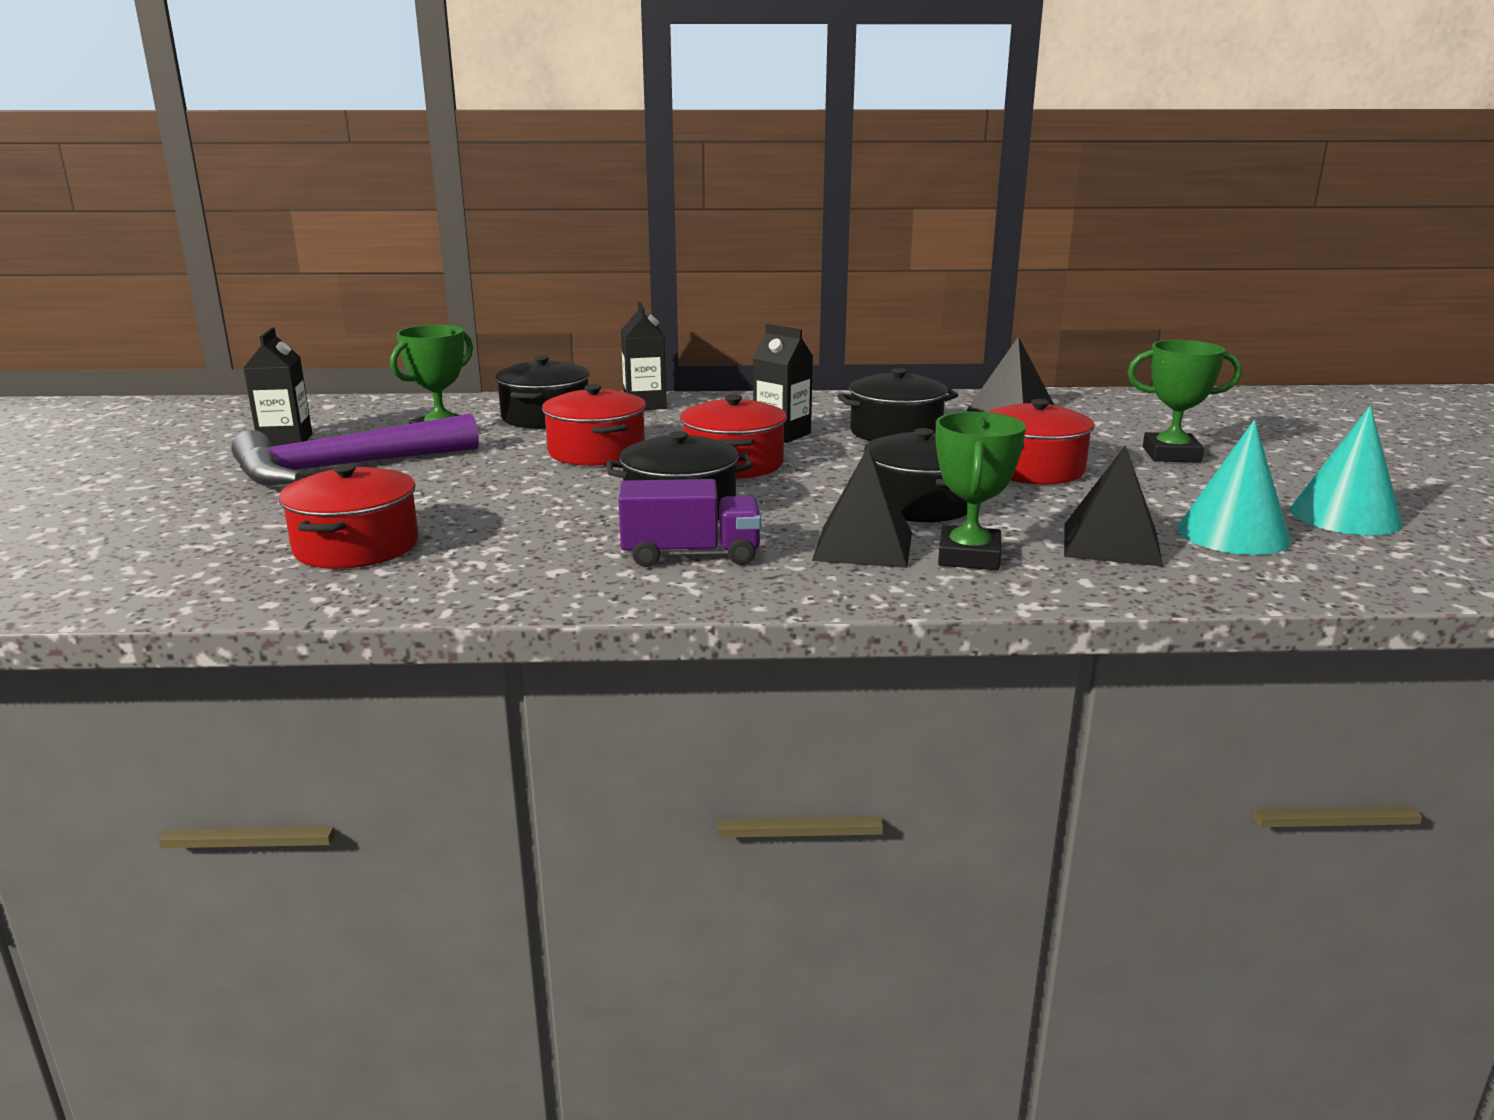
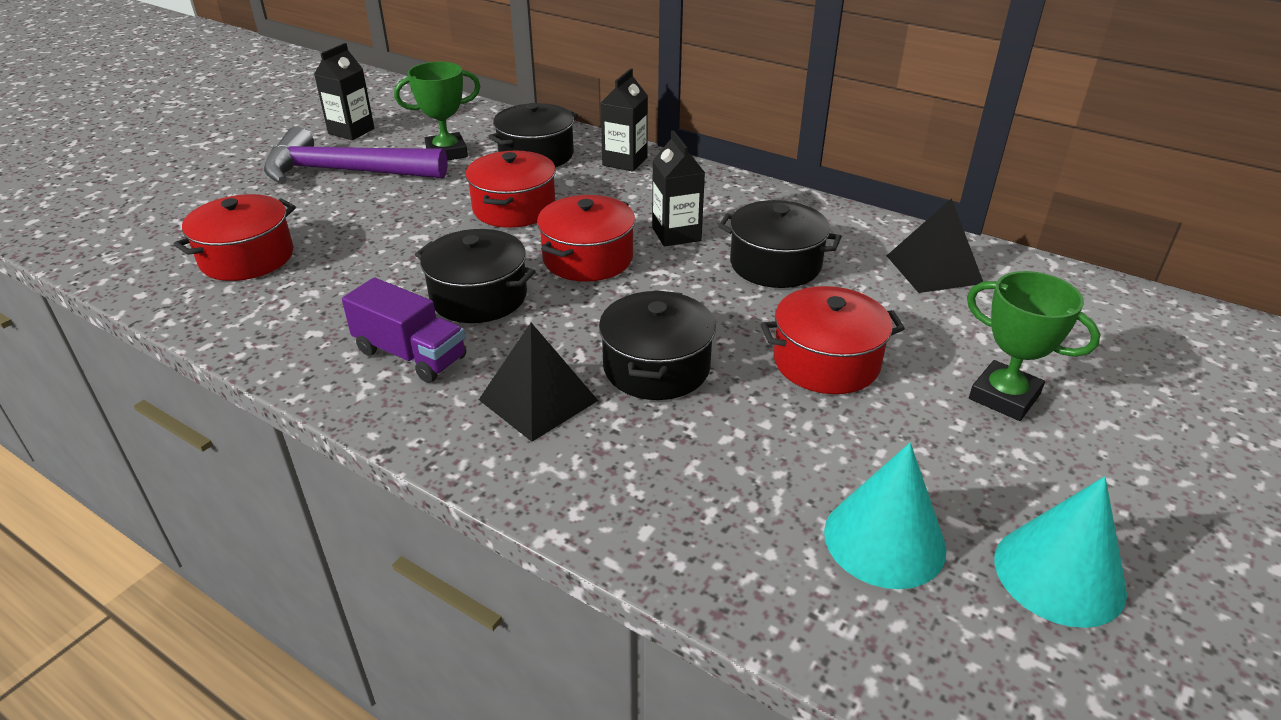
camera: 35 degrees right, 15 degrees up
(969, 557) = (597, 452): green trophy -> none
(1111, 544) = (742, 495): black pyramid -> none

